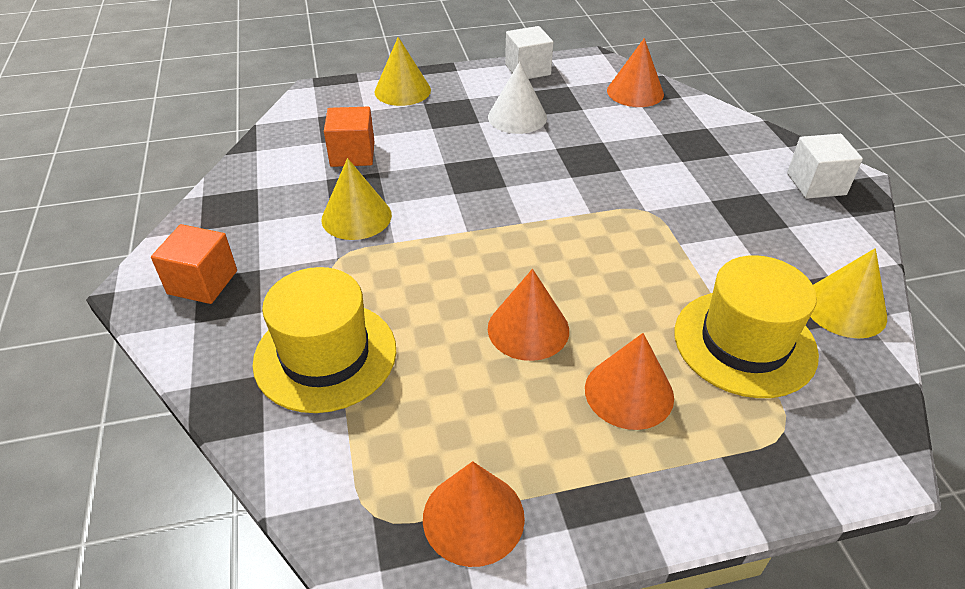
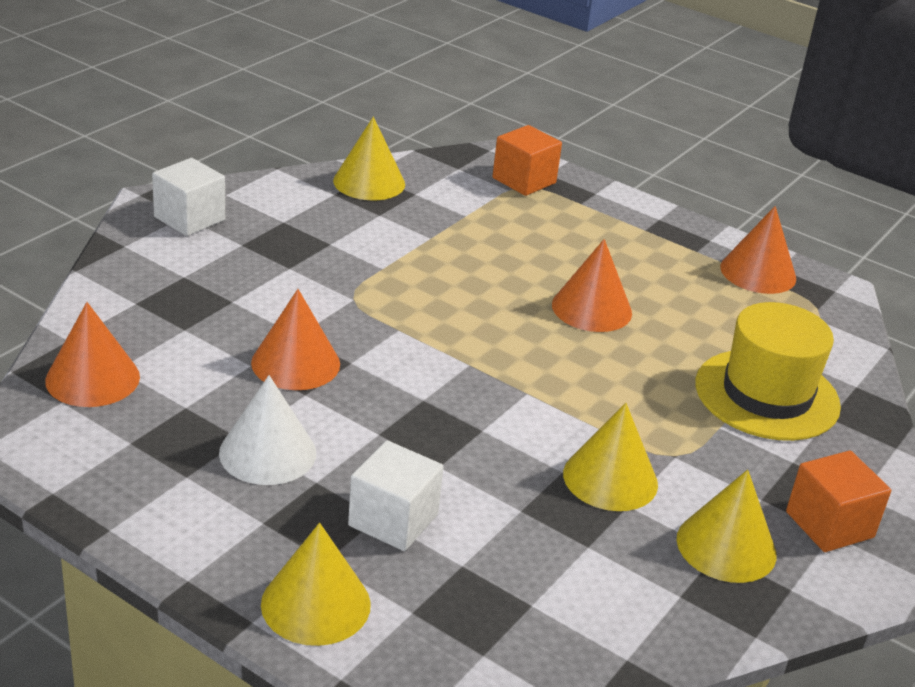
camera: 135 degrees left, 10 degrees down
(255, 226) = (726, 546): none -> yellow cone
(352, 154) = (519, 554): orange cube -> orange cube (524, 180)
(527, 70) = (115, 501): white cube -> white cube (393, 520)
(629, 392) = (583, 247): orange cone -> orange cone (295, 363)
(744, 342) = (466, 214): yellow hat -> none

